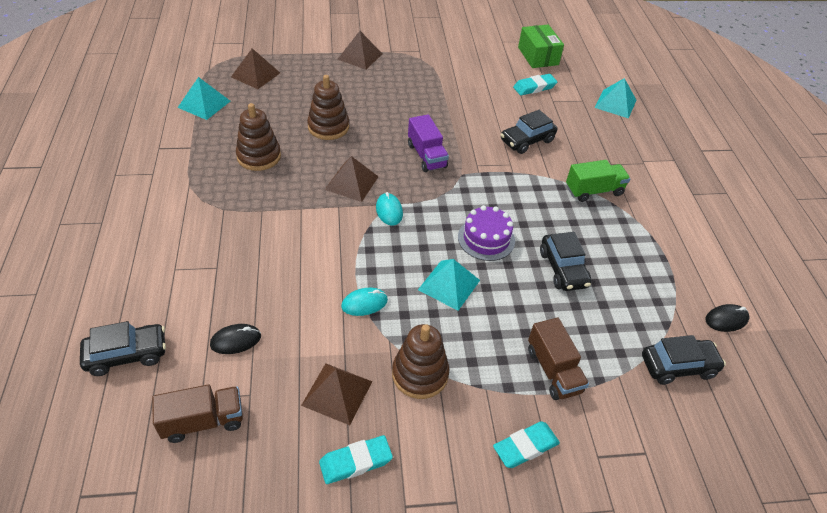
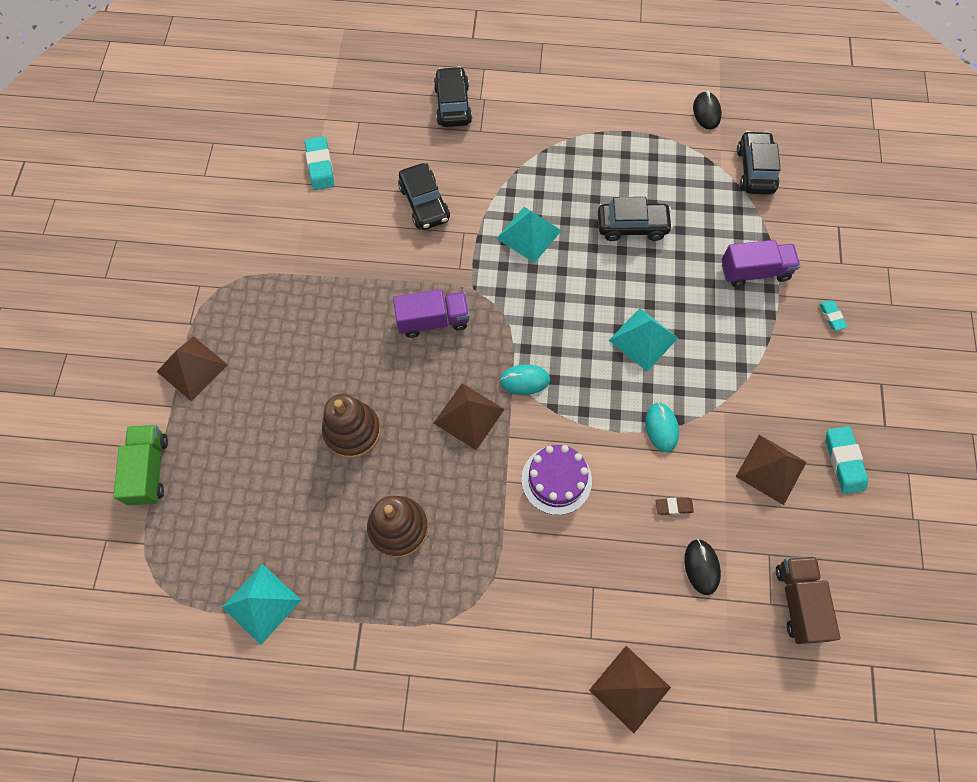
camera: 75 degrees left, 20 degrees up
(127, 355) = (713, 688): black car -> black car (453, 105)
(255, 75) = (203, 523): brown pyramid -> brown pyramid (630, 688)
(290, 317) = (673, 507): none -> brown eraser
(420, 374) = (753, 389): brown stacking toy -> none
(486, 239) = (581, 287): purple cake -> purple cake (556, 480)
(525, 447) = (831, 316): turquoise eraser -> turquoise eraser, size x0.58
(538, 56) = (251, 142): green box -> none
(553, 370) = (754, 271): brown truck -> purple truck
(594, 191) = (522, 162): green truck -> green truck (149, 470)
(615, 103) = (372, 89): turquoise pyramid -> turquoise pyramid (529, 234)

